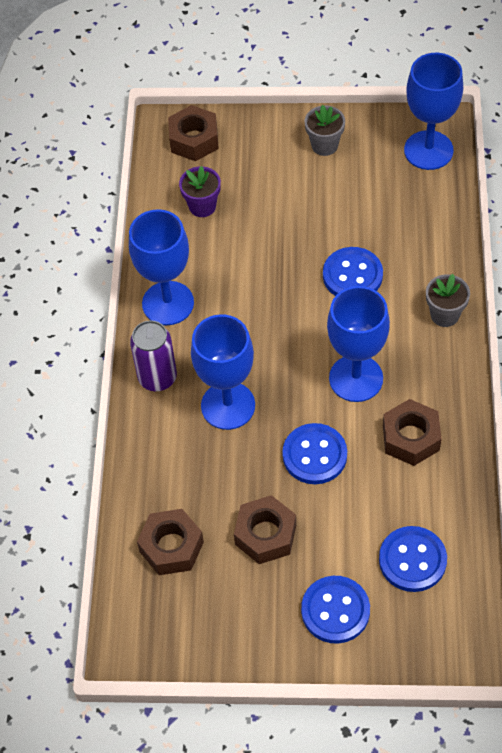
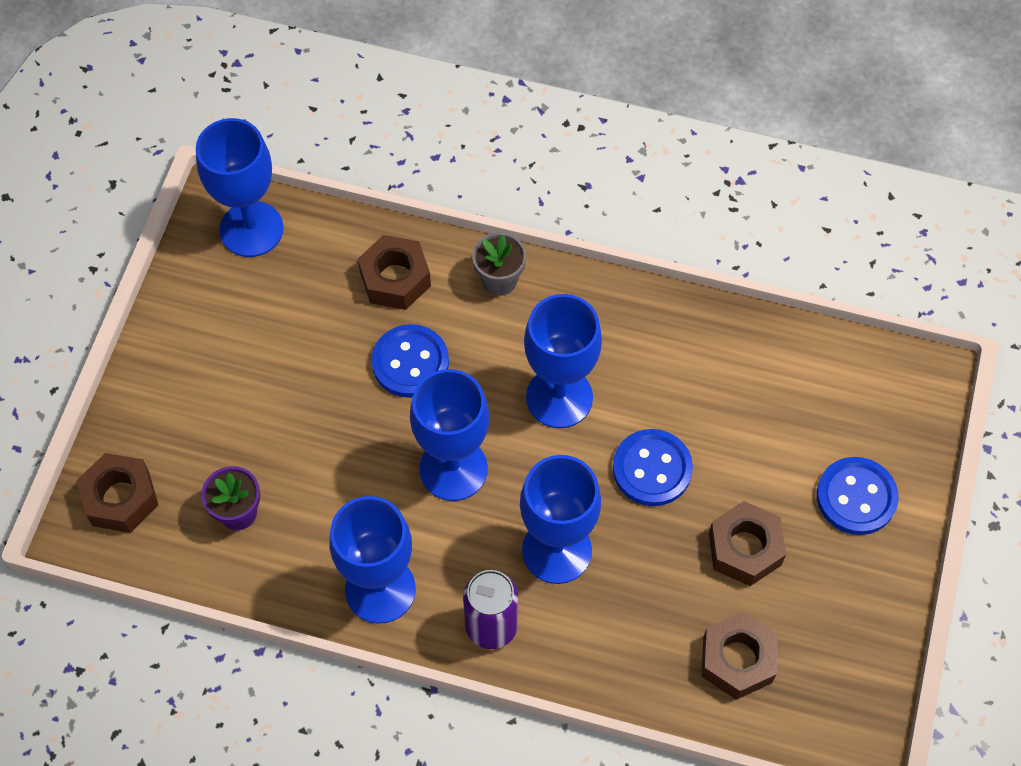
camera: 80 degrees left, 5 degrees up
(274, 324) = (453, 469): none -> blue goblet
(324, 145) = (196, 342): grey flower pot -> none
(411, 438) = (655, 361): brown nut -> brown nut (395, 279)
(412, 560) = (810, 402): blue button -> none

